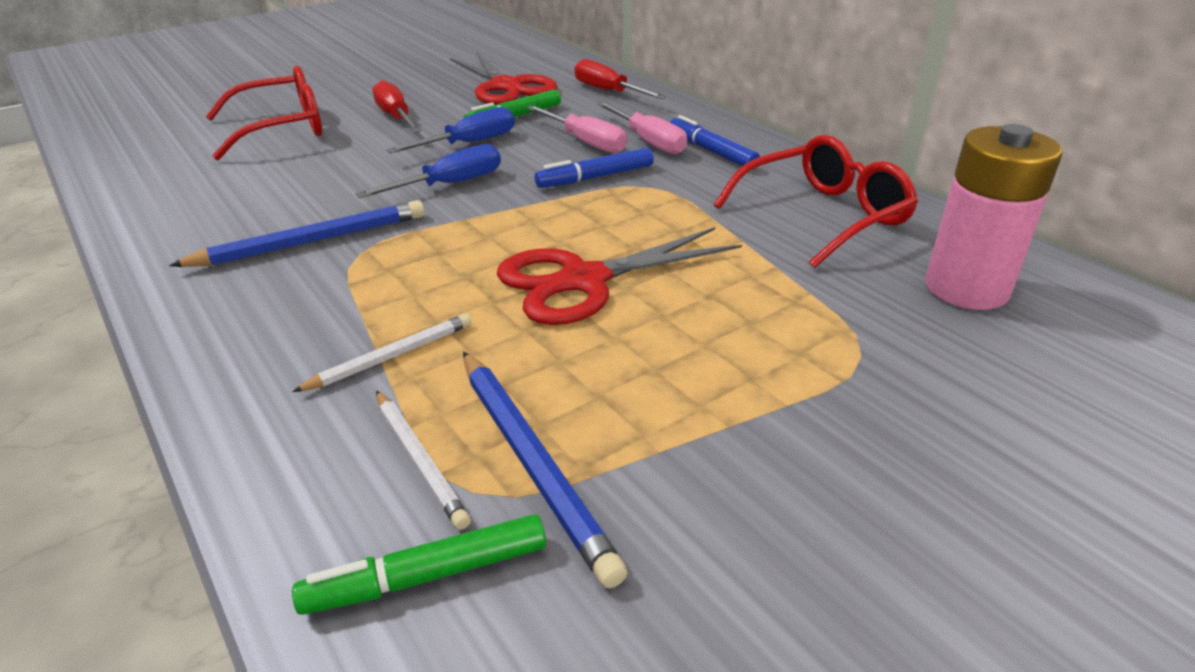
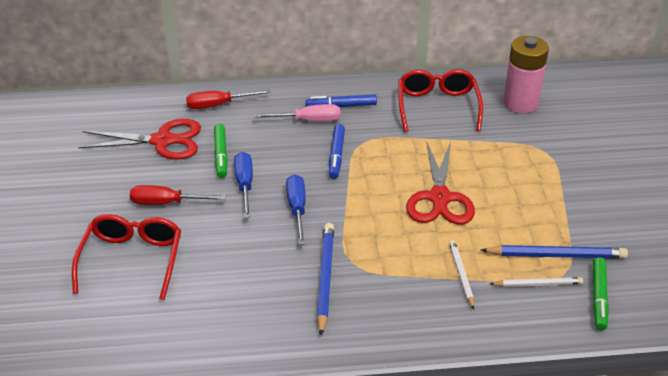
camera: 60 degrees left, 5 degrees up
(585, 142) = (287, 142): pink screwdriver -> none

